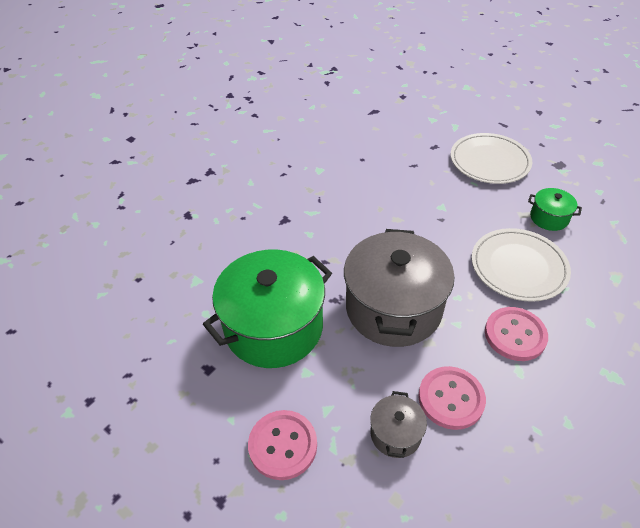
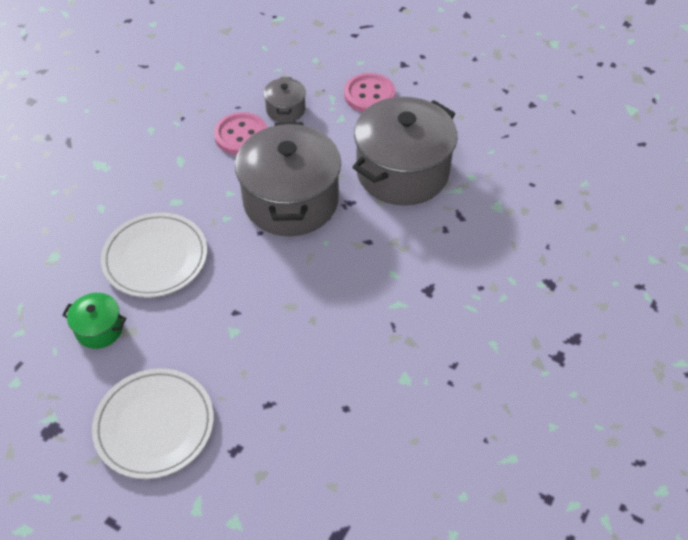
camera: 170 degrees right, 5 degrees up
(273, 327) = (402, 172): green pot -> grey pot
(515, 335) = (176, 189): pink button -> none

